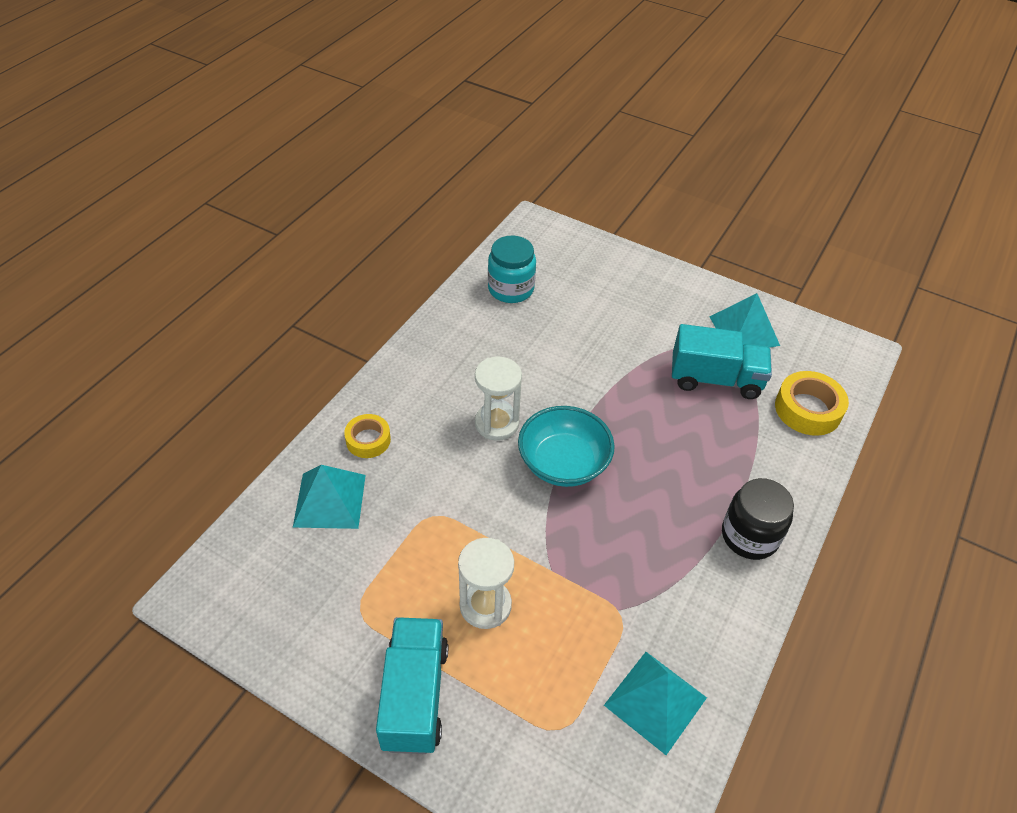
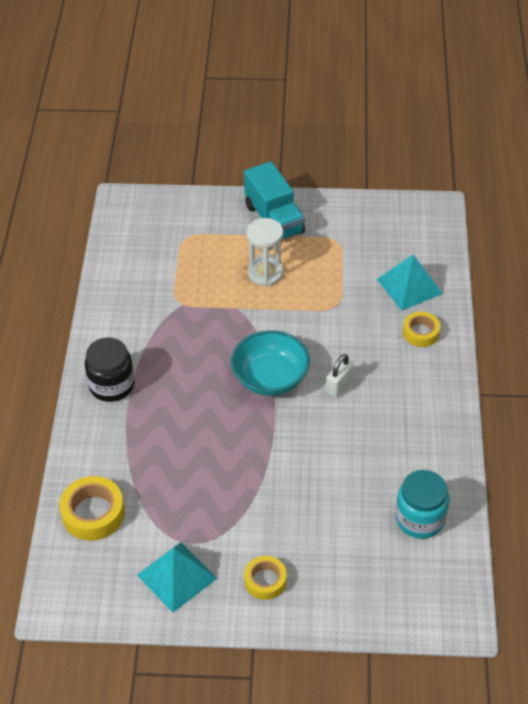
camera: 155 degrees right, 0 degrees up
(497, 423) = (339, 386): white hourglass -> white padlock
(655, 701) = (138, 269): turquoise pyramid -> none
(668, 299) = (265, 581): none -> yellow tape
(715, 379) = (184, 507): turquoise truck -> none

